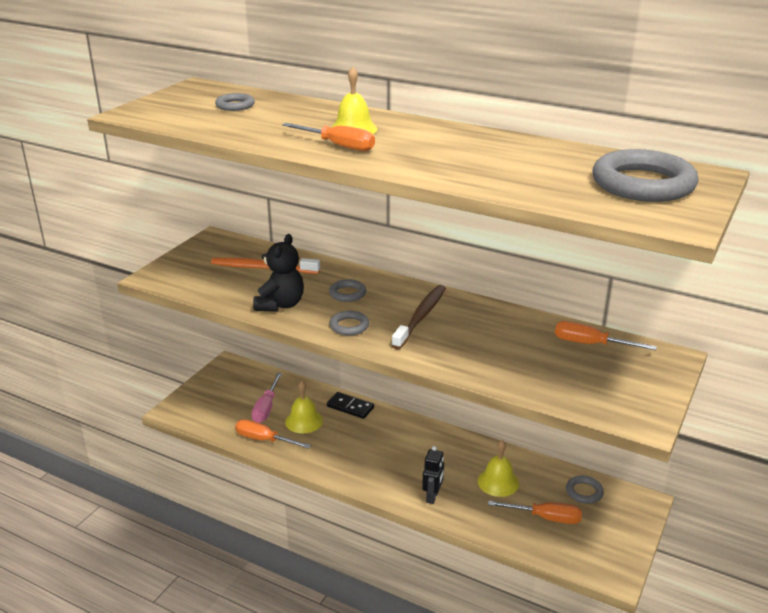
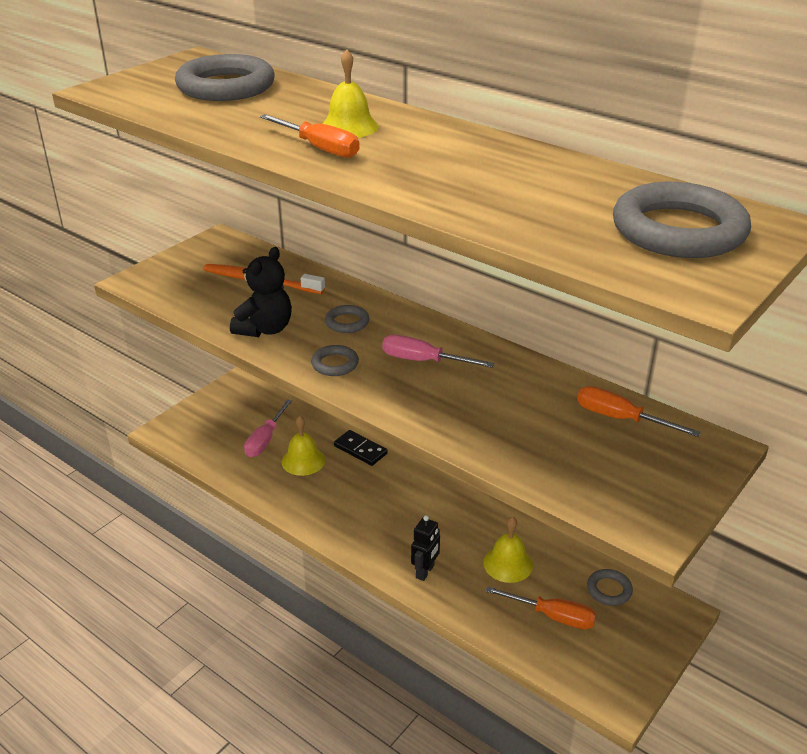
camera: 10 degrees right, 5 degrees up
(235, 105) = (226, 86): grey ring -> grey ring, size x2.09
(264, 440) = (252, 478): orange screwdriver -> none
(420, 317) = (423, 361): brown toothbrush -> pink screwdriver

